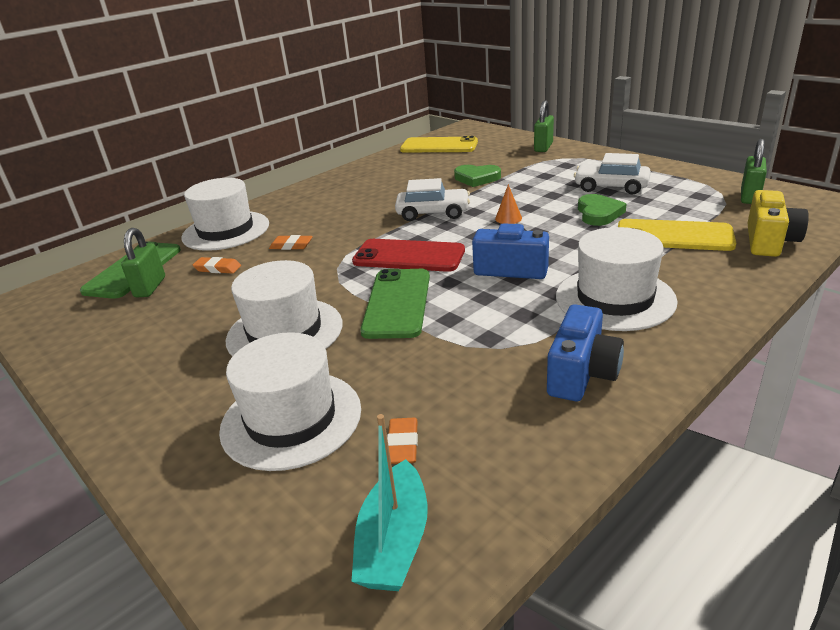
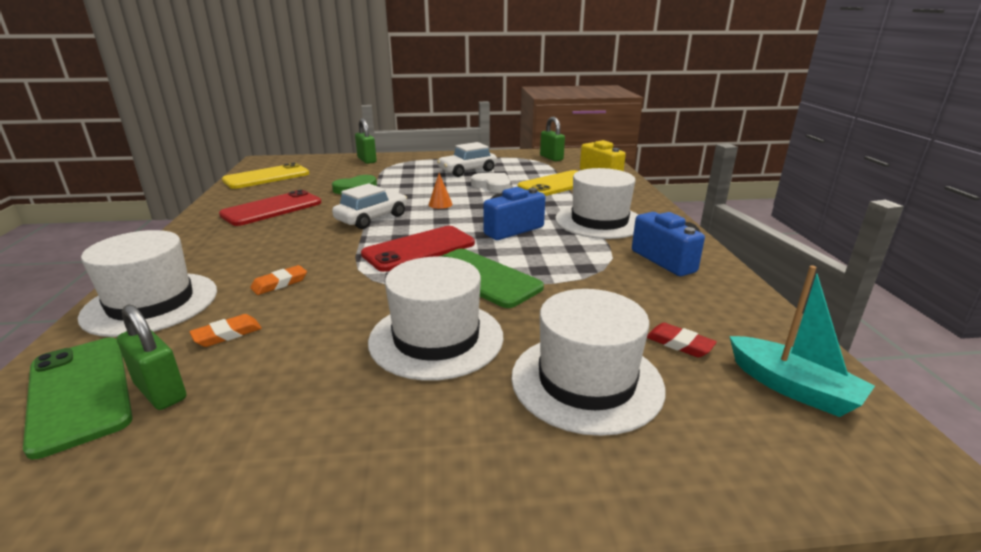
camera: 55 degrees left, 5 degrees down
(390, 179) = (272, 209): none -> red phone
(403, 444) = (679, 344): orange eraser -> red eraser
(598, 213) = (492, 185): green heart -> white heart

